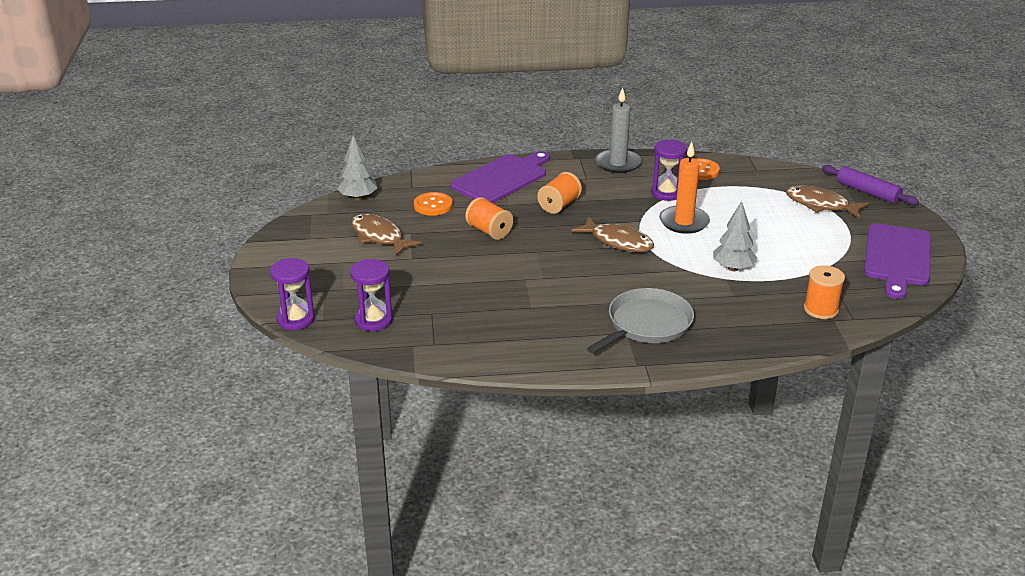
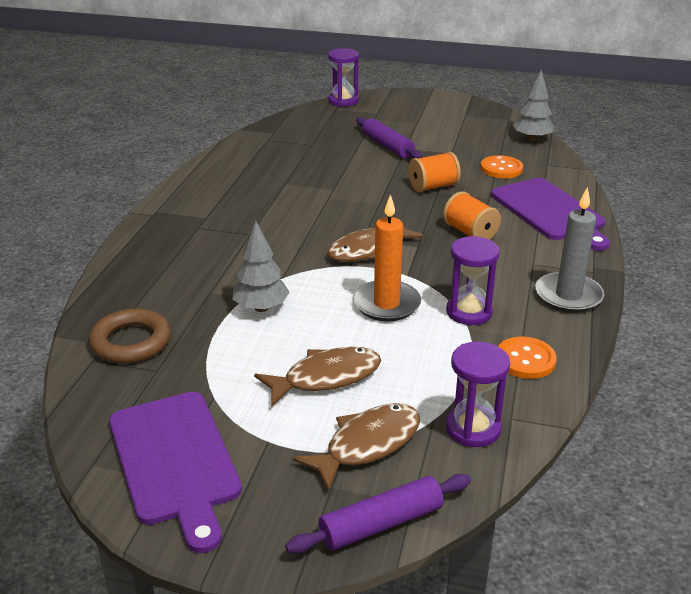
camera: 110 degrees right, 0 degrees up
(373, 320) = (319, 124): purple hourglass -> purple hourglass (473, 428)
(379, 237) = (451, 139): brown fish -> brown fish (326, 378)
(413, 268) = (387, 146): none -> purple rolling pin
(646, 324) = (207, 229): grey pan -> none
(821, 309) = (131, 342): orange spool -> brown ring
(897, 258) = (175, 461): purple cutting board -> purple cutting board turned 150 degrees counterclockwise

